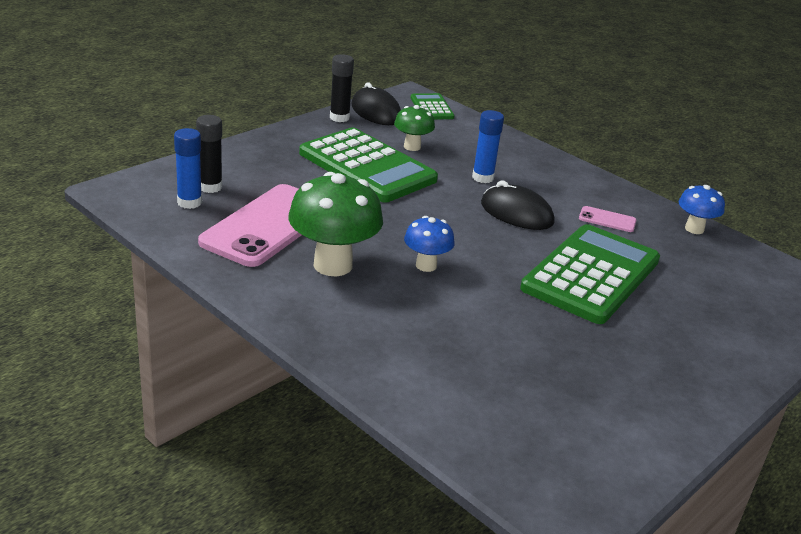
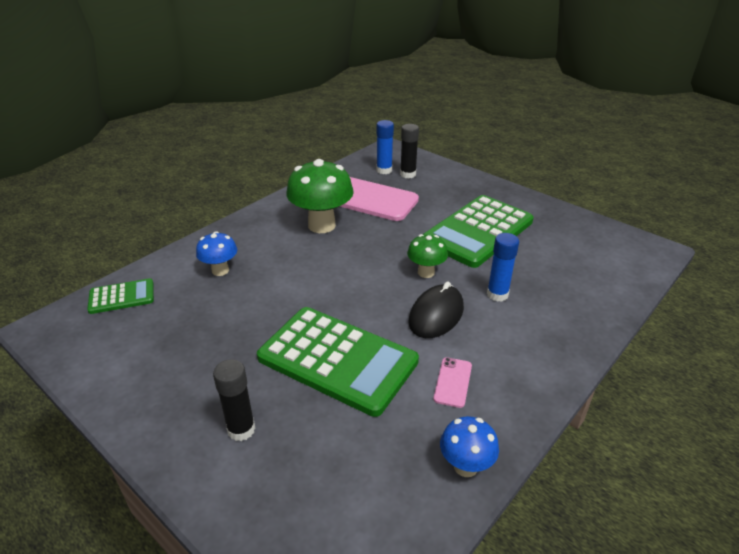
camera: 90 degrees right, 5 degrees up
(339, 118) = (561, 213): black glue stick -> black glue stick (241, 429)
(376, 112) = (591, 230): black mouse -> none
(412, 147) = (533, 252): green mushroom -> green mushroom (426, 272)
(426, 265) = (330, 264): blue mushroom -> blue mushroom (220, 270)
(431, 107) = (634, 262): green calculator -> green calculator (121, 297)

